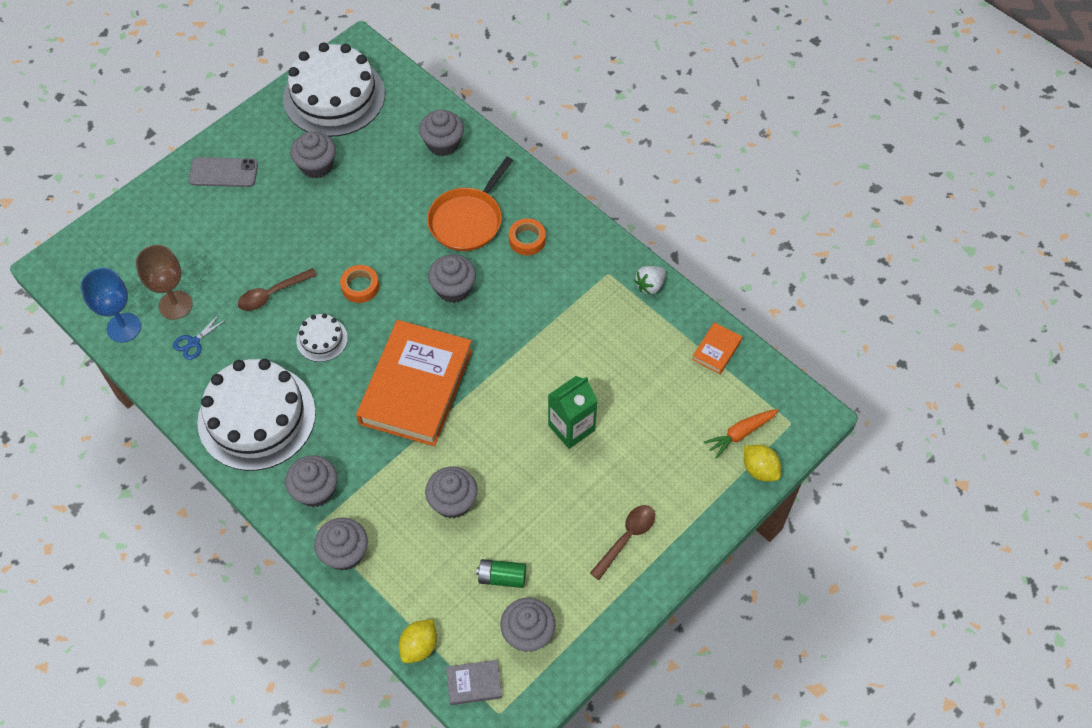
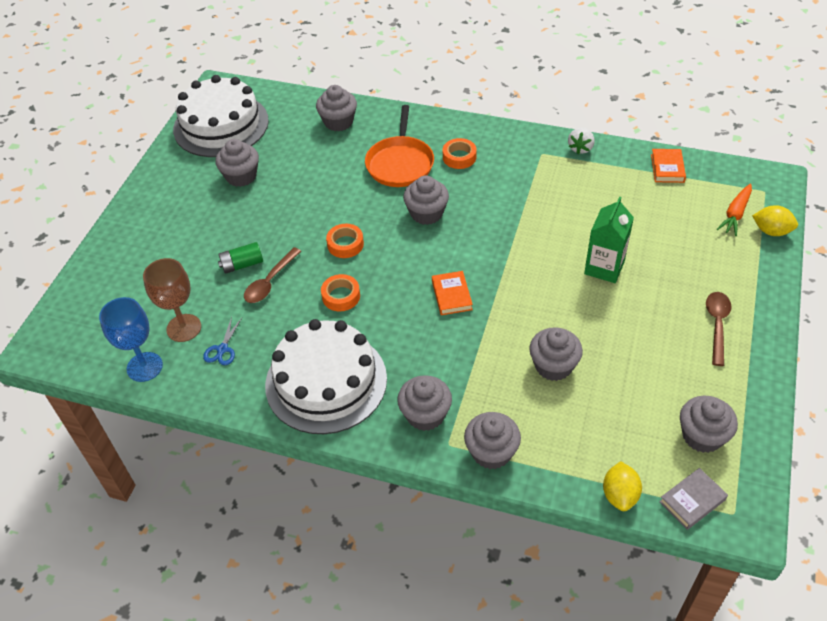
camera: 25 degrees left, 10 degrees down
(223, 172) = (159, 213): grey phone -> none
(322, 339) = (341, 296): white cake -> orange tape
(416, 387) = (451, 295): orange book -> orange book, size x0.41
(502, 577) = (643, 403): green battery -> green battery (242, 264)

